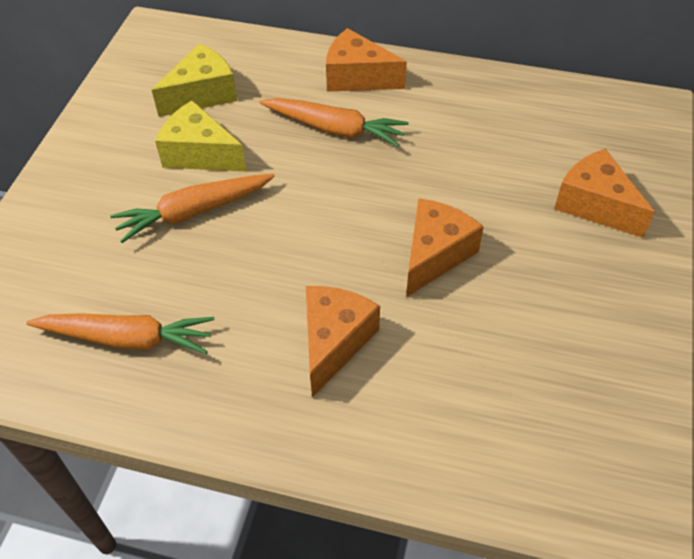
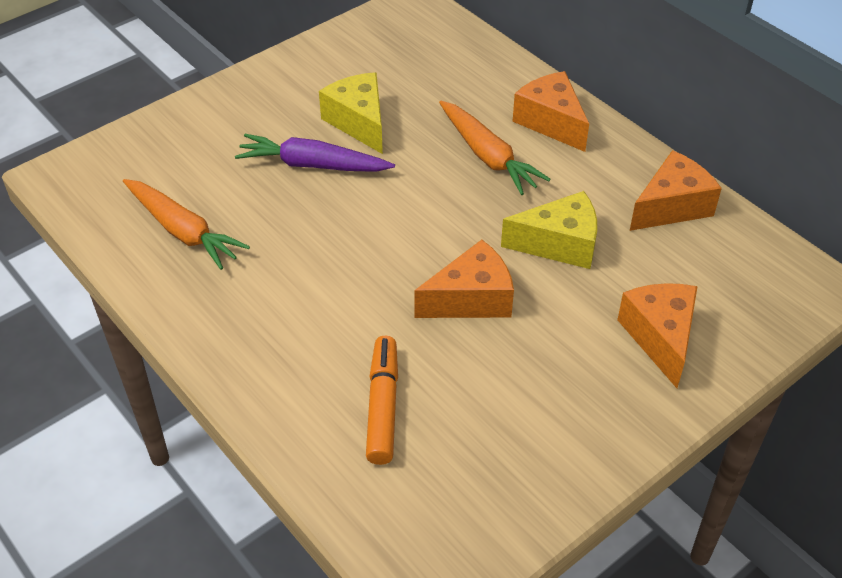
camera: 35 degrees right, 5 degrees down
(193, 212) = (312, 165): orange carrot -> purple carrot
(202, 94) = (405, 75): yellow cheese -> yellow cheese (559, 244)
(334, 342) = (326, 318): orange cheese -> orange cheese (672, 206)
(454, 389) = (383, 406): none -> orange marker

